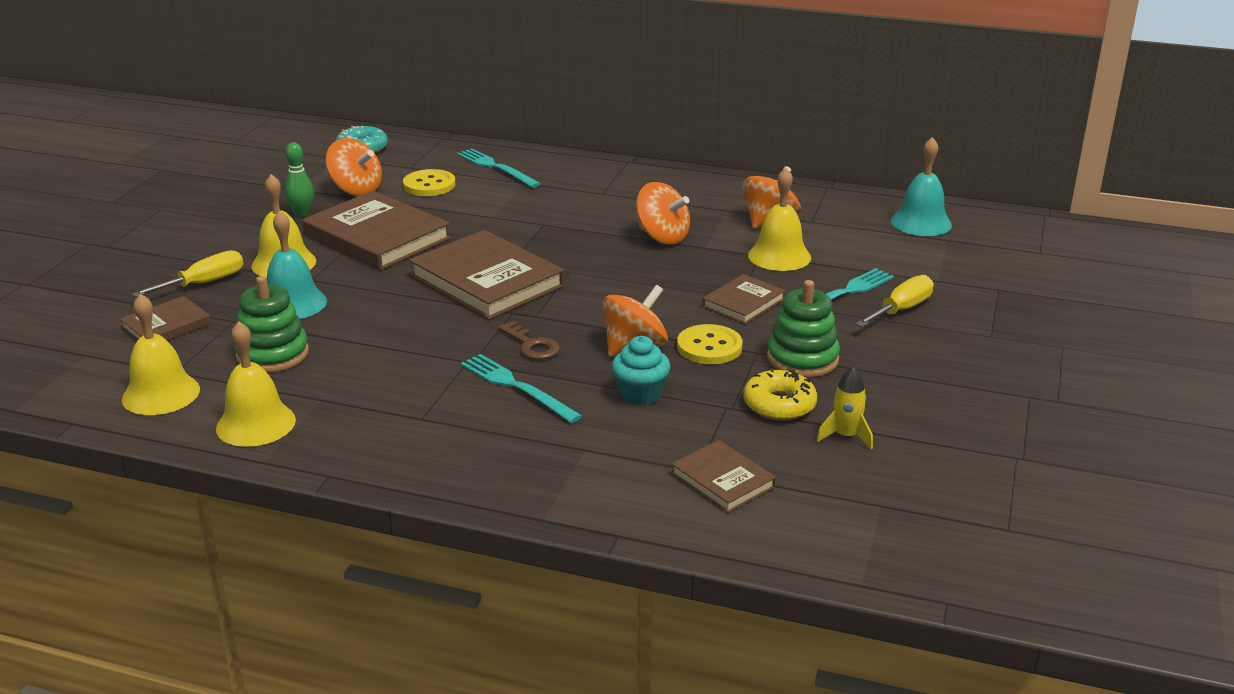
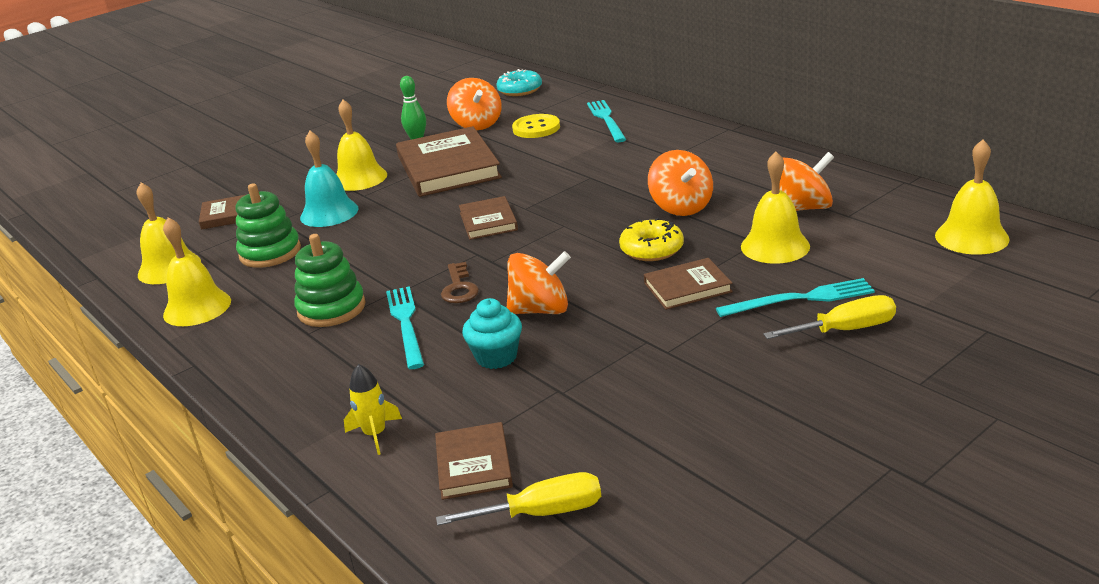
camera: 35 degrees right, 0 degrees up
(204, 283) = (291, 185): yellow screwdriver -> yellow screwdriver (542, 513)
(487, 281) = (488, 221): brown book -> brown book, size x0.53
(709, 347) = (607, 325): yellow button -> none
(779, 405) = (608, 402): yellow donut -> yellow donut (651, 249)
(802, 359) = (683, 359): green stacking toy -> green stacking toy (331, 309)
(845, 436) = (637, 454): yellow rocket -> yellow rocket (375, 434)
(921, 222) = (971, 237): turquoise bell -> yellow bell

